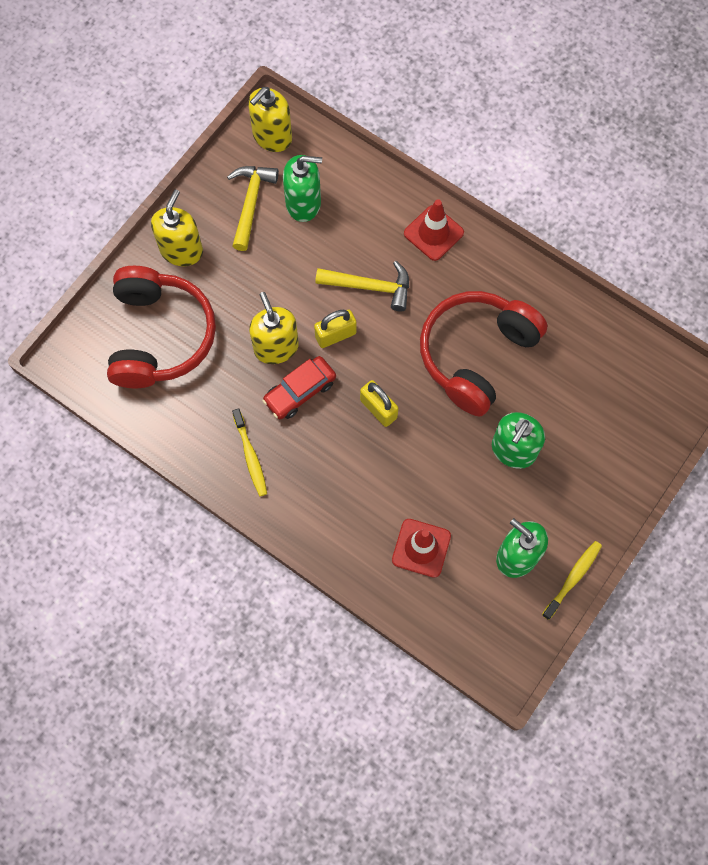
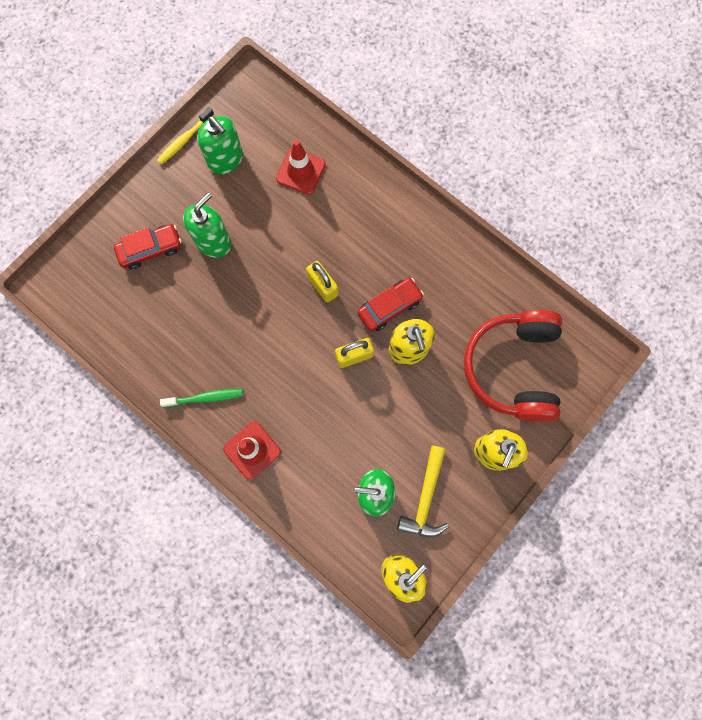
camera: 175 degrees left, 5 degrees up
(250, 456) = (434, 255): yellow toothbrush -> none
(370, 287) = (318, 400): yellow hammer -> none
(476, 355) = (231, 327): red headphones -> none
(491, 279) = (205, 398): none -> green toothbrush
(585, 435) = (150, 249): none -> red car

